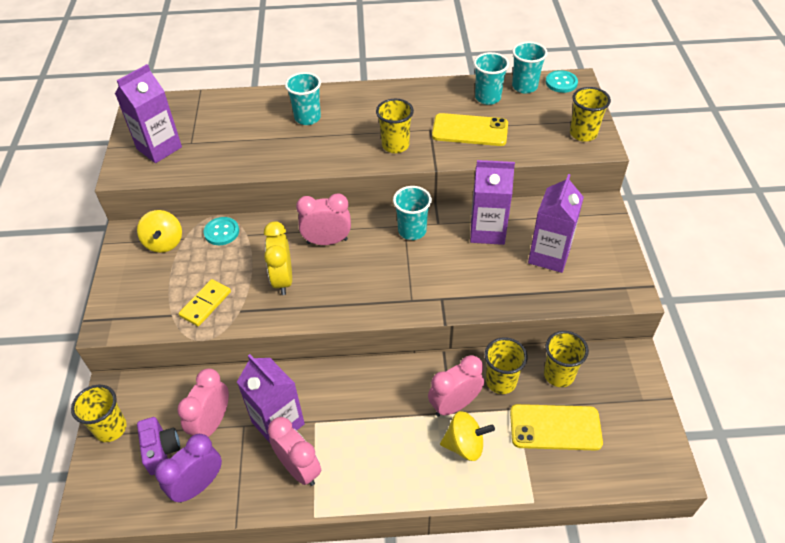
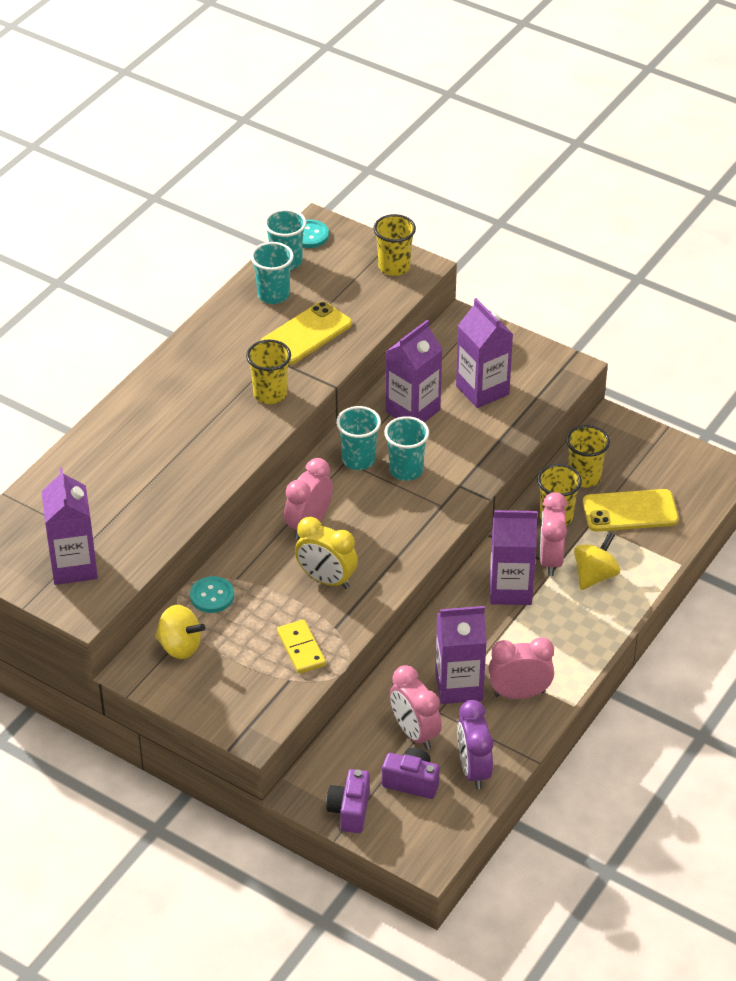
camera: 55 degrees left, 5 degrees down
(111, 428) = (350, 810): yellow cup -> purple camera
(307, 118) = (154, 434): turquoise cup -> turquoise cup (406, 470)
(401, 397) = (510, 589): none -> purple carton
(555, 427) = (630, 511): yellow phone -> yellow phone turned 45 degrees clockwise

